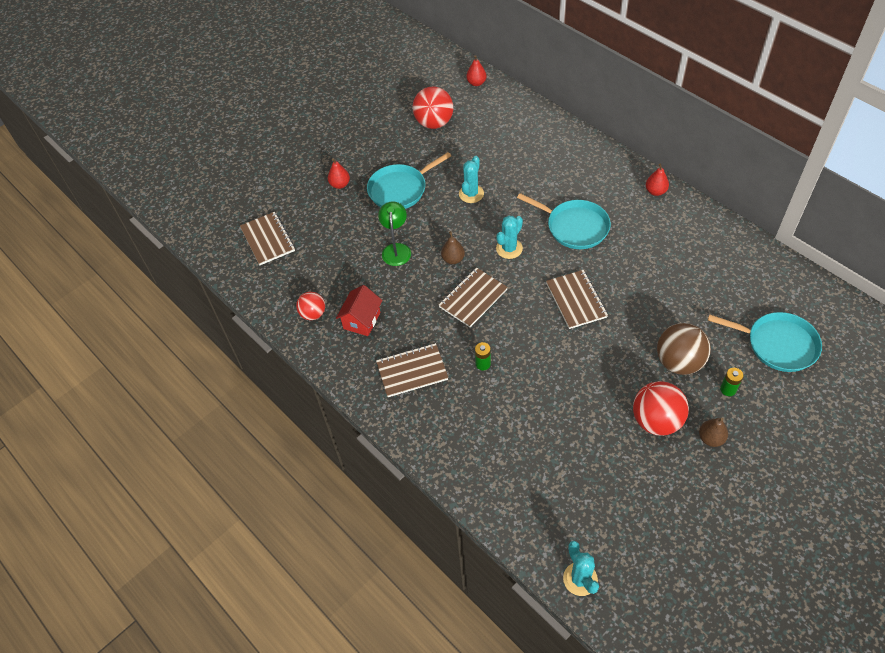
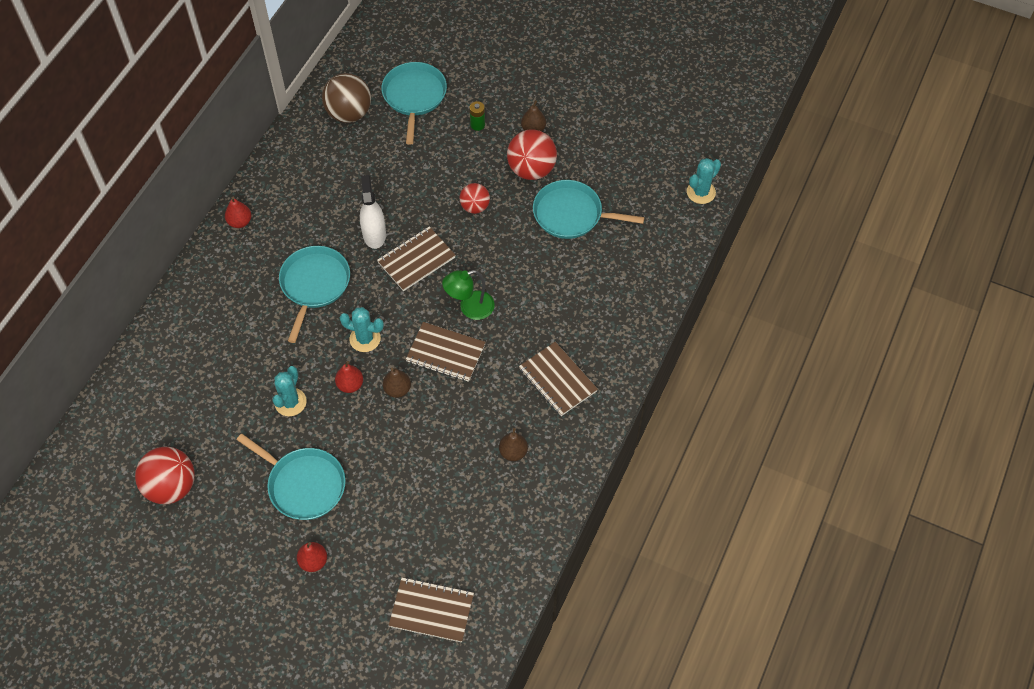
camera: 115 degrees left, 5 degrees up
(267, 240) = (431, 611): brown notebook -> brown notebook turned 60 degrees clockwise
(313, 314) = (522, 507): red ball -> red ball (475, 207)
(362, 320) = (513, 452): red house -> brown pear
(396, 249) = (401, 454): green lamp -> green lamp (469, 308)
(471, 194) = (290, 402): turquoise cactus -> turquoise cactus turned 75 degrees counterclockwise
(476, 83) = (79, 459): red pear -> red pear (350, 385)
(483, 364) = (524, 320): green battery -> none
(589, 439) = (571, 214): none -> turquoise pan
(614, 277) = (374, 234): none -> white spray bottle
(678, 362) = (461, 164): brown ball -> brown ball (349, 113)

